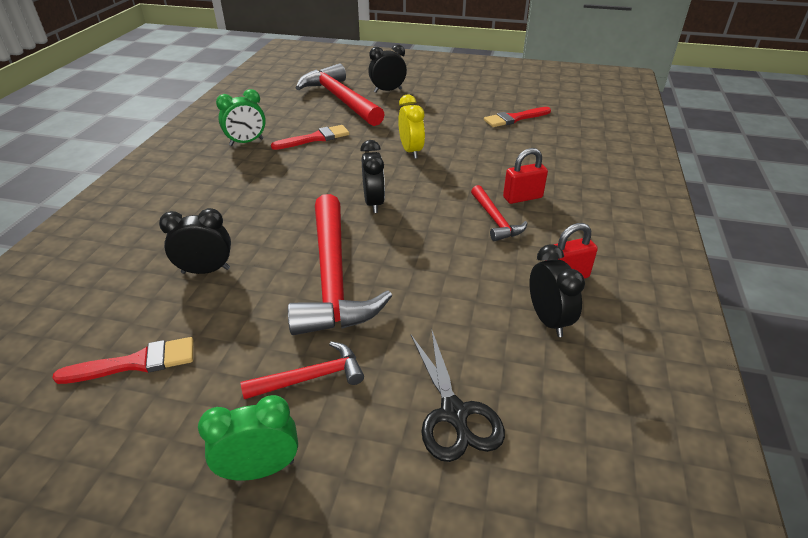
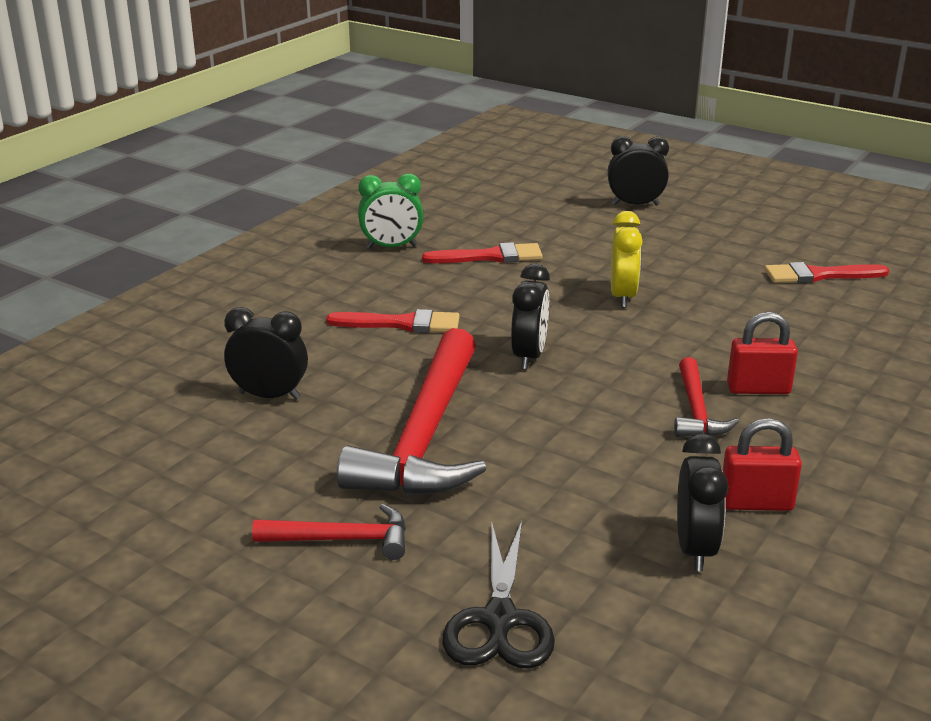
camera: 20 degrees right, 10 degrees down
(136, 363) = (149, 477): red brush -> red brush (402, 324)
(260, 469) = (240, 615): green clock -> none
(340, 99) = (555, 208): red hammer -> none

